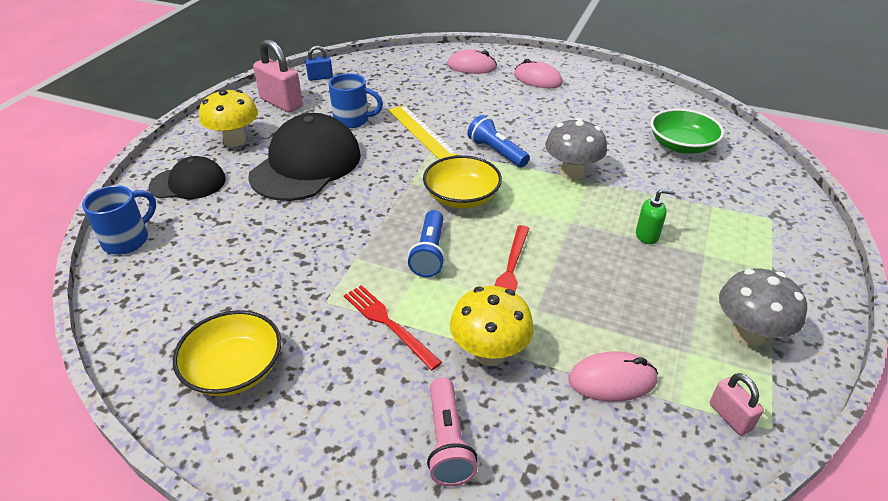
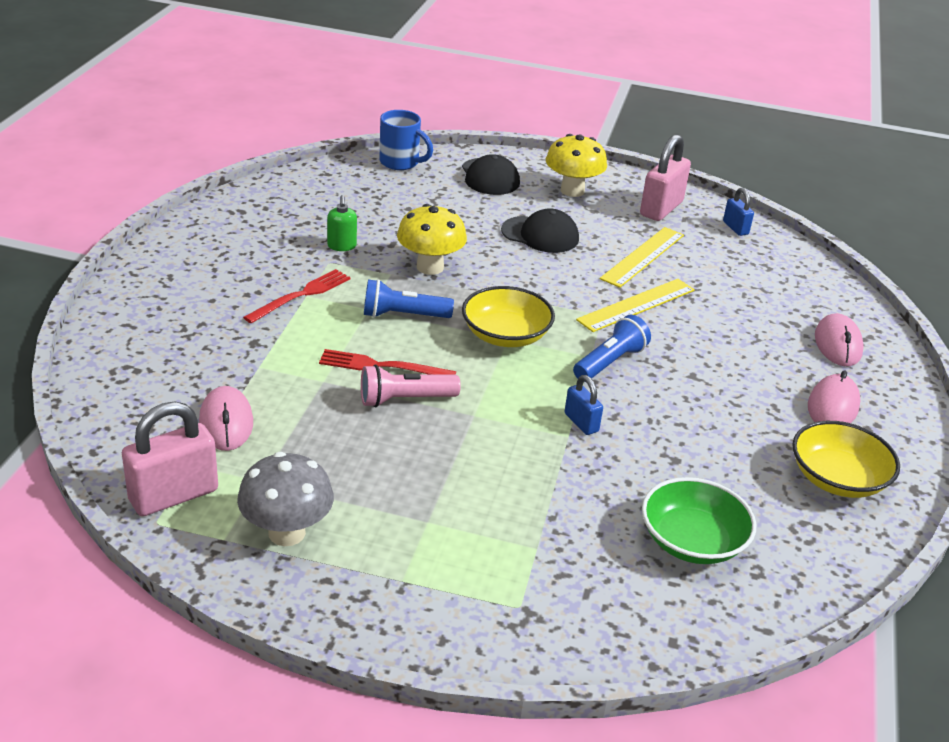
camera: 80 degrees right, 5 degrees down
(234, 369) = (251, 228): yellow bowl -> yellow bowl (837, 479)
(306, 164) = (540, 235): black cap -> black cap, size x0.57
(353, 120) = (643, 257): blue mug -> yellow ruler
(448, 442) = (168, 328): pink flashlight -> pink flashlight (404, 399)
(489, 353) = (264, 350): yellow mushroom -> yellow mushroom (430, 267)
(571, 173) = (581, 422): grey mushroom -> blue padlock
(647, 236) = (457, 475): green soap dispenser -> green soap dispenser (342, 246)
(730, 417) = (173, 495): pink padlock -> pink padlock, size x1.84

